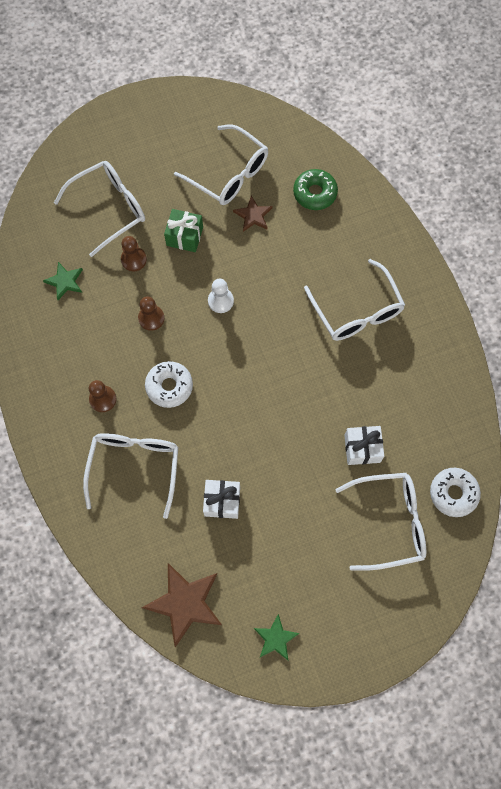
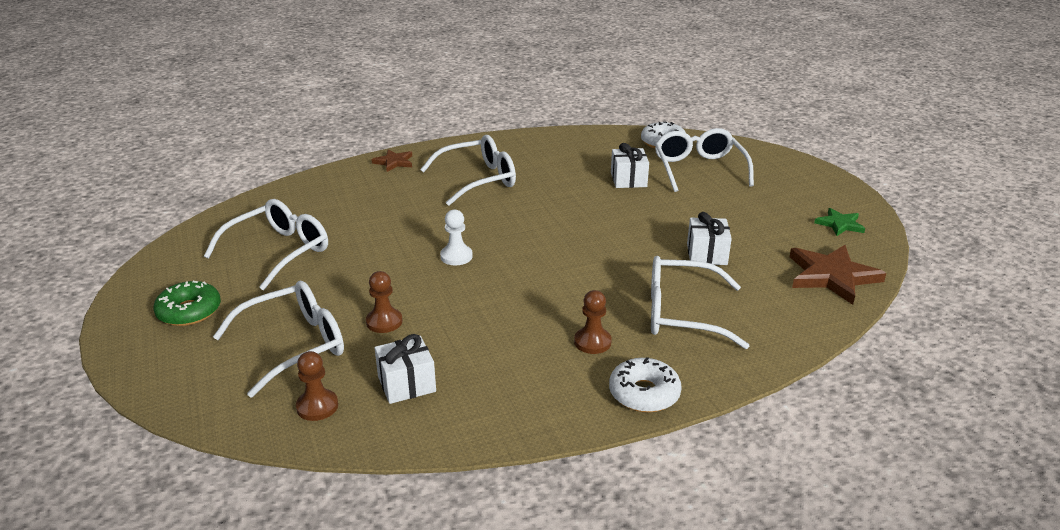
camera: 90 degrees left, 40 degrees down
(65, 281) = (406, 384): green star -> white gift
(109, 208) = (294, 345): white glasses -> white glasses turned 90 degrees clockwise
(151, 318) = (475, 306): brown pawn -> brown pawn (317, 406)
(169, 386) = (570, 290): white donut -> white donut (644, 393)
(184, 236) = (359, 282): green gift -> none
(253, 215) = (344, 236): brown star -> brown star (394, 162)
(315, 193) = (328, 199): green donut -> green donut (189, 311)

